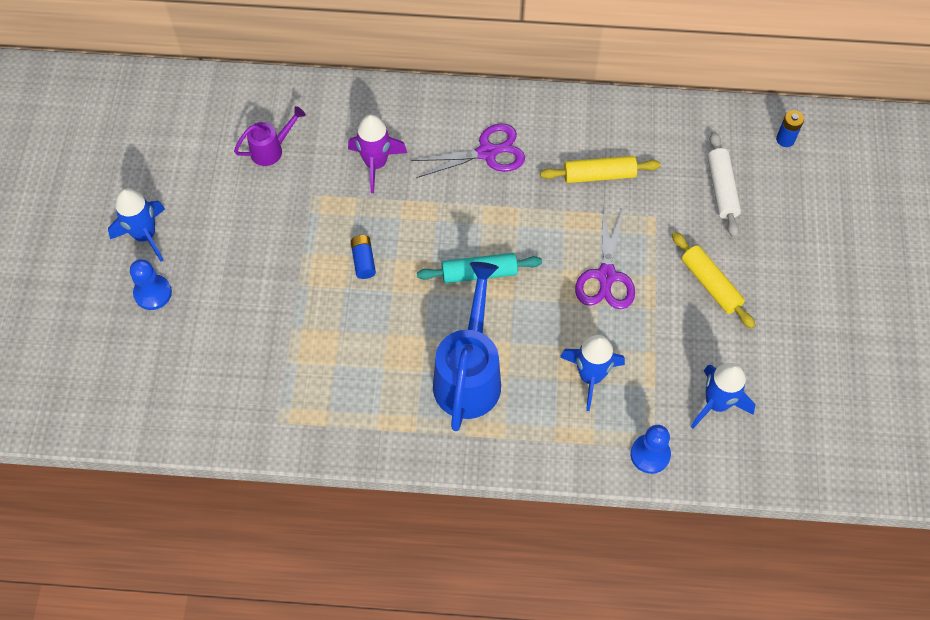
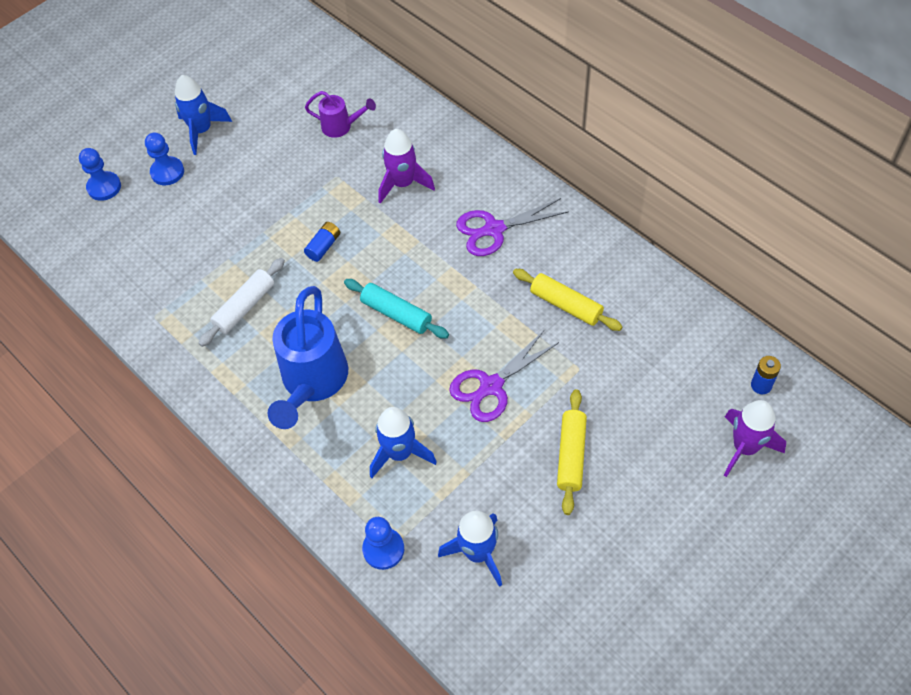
camera: 45 degrees right, 5 degrees down
(105, 347) = (104, 187): none -> blue pawn
(469, 375) = (312, 382): blue watering can -> blue watering can turned 135 degrees clockwise
(487, 152) = (494, 229): purple scissors -> purple scissors turned 135 degrees clockwise
(721, 189) = (660, 386): white rolling pin -> white rolling pin (244, 307)
(815, 192) = (744, 447): none -> purple rocket

